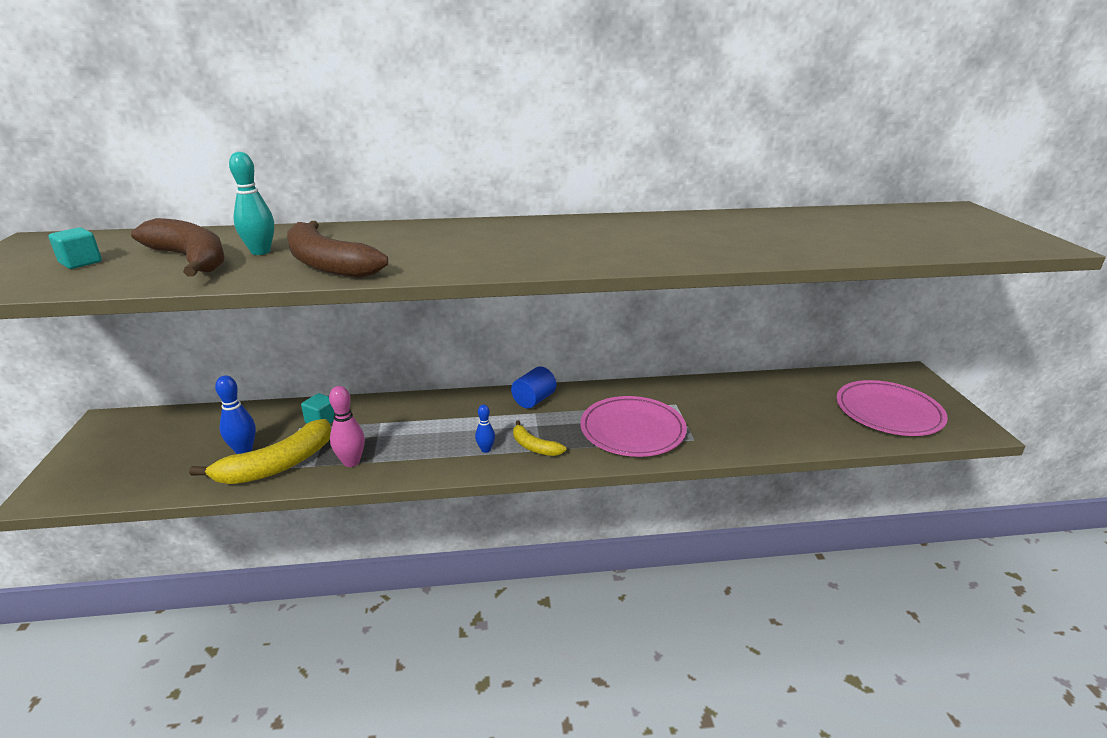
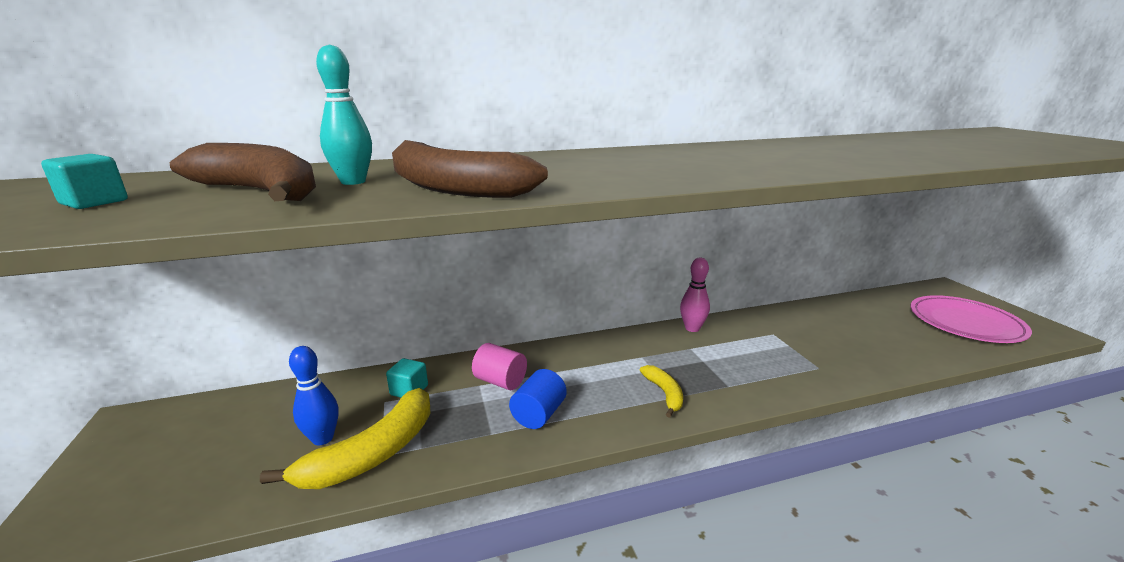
camera: 10 degrees left, 5 degrees down
(351, 462) = (465, 437): pink bowling pin -> pink bowling pin (692, 328)
(399, 421) = (500, 381): none -> pink cylinder
(486, 449) = (614, 403): blue bowling pin -> none
(534, 400) = (632, 344): blue cylinder -> blue cylinder (538, 414)
(534, 446) = (664, 394): yellow banana -> yellow banana turned 135 degrees counterclockwise
(632, 430) = (752, 365): pink plate -> none

